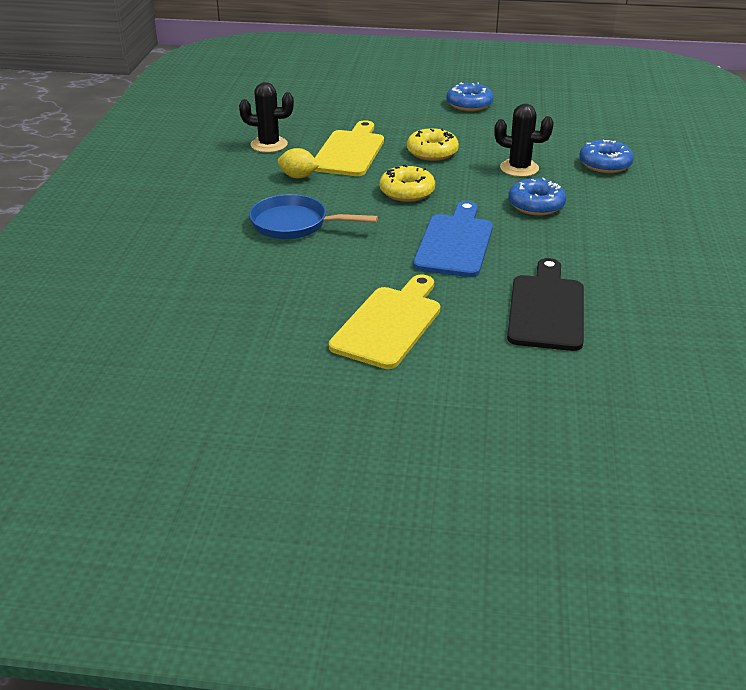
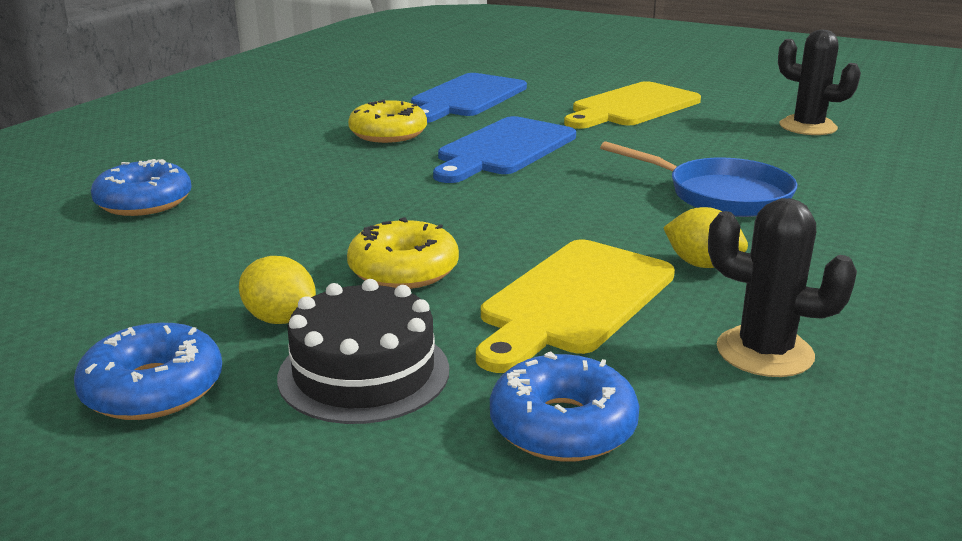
camera: 160 degrees left, 10 degrees down
(407, 192) = (516, 211): yellow donut -> yellow donut (388, 133)
(408, 118) = (364, 373): none -> black cake
(457, 127) = (280, 319): none -> yellow lemon
(519, 168) = (288, 217): black cactus -> black cactus (808, 127)
(536, 205) = (344, 169): blue donut -> blue donut (562, 426)
(546, 309) = (466, 98): black cutting board -> blue cutting board

